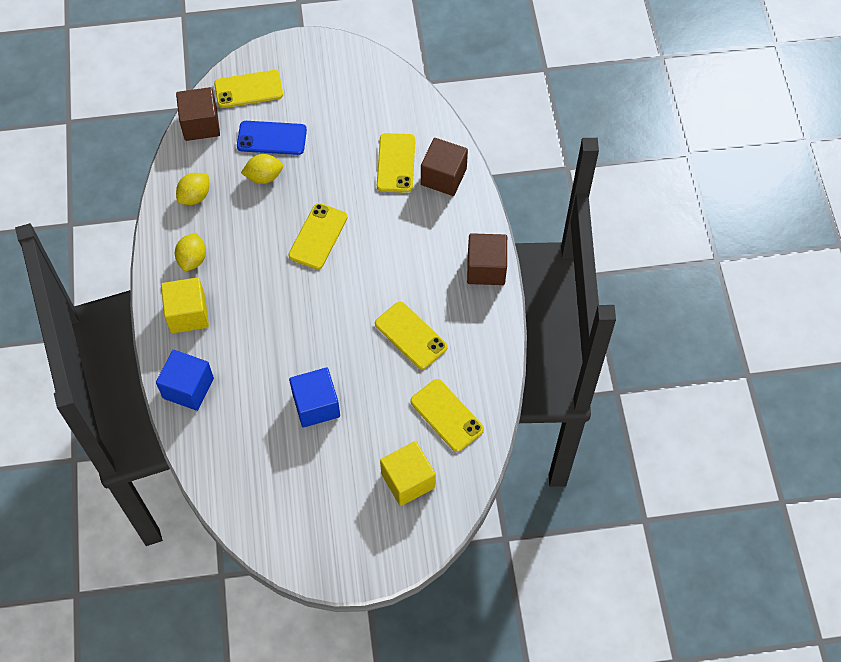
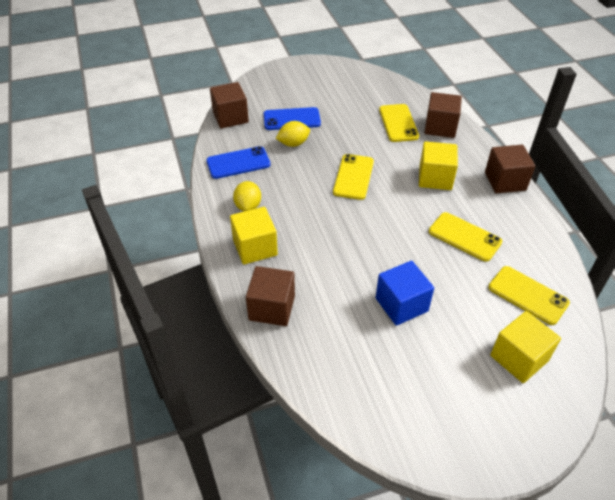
camera: 10 degrees left, 15 degrees down
(188, 388) = (272, 308): blue cube -> brown cube
(195, 196) = (238, 163): yellow lemon -> blue phone
(248, 89) = (263, 93): yellow phone -> none
(409, 252) = (435, 178): none -> yellow cube

